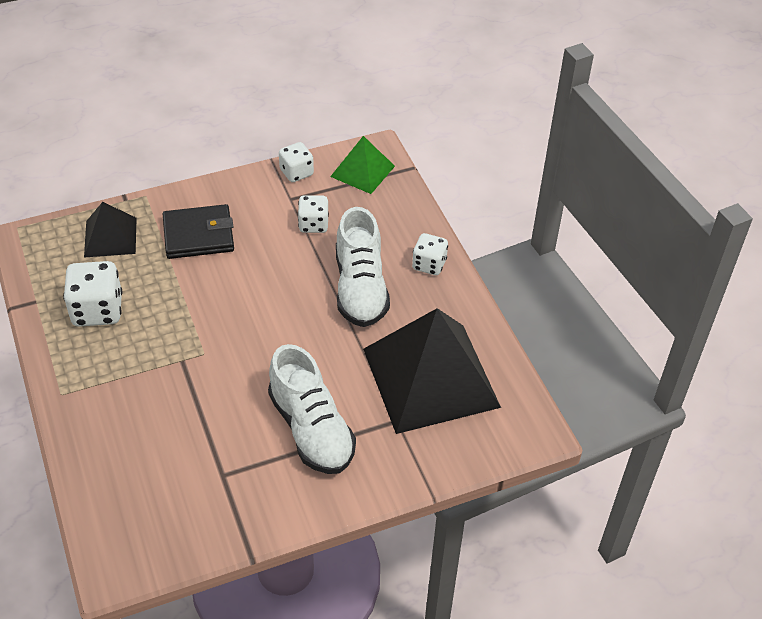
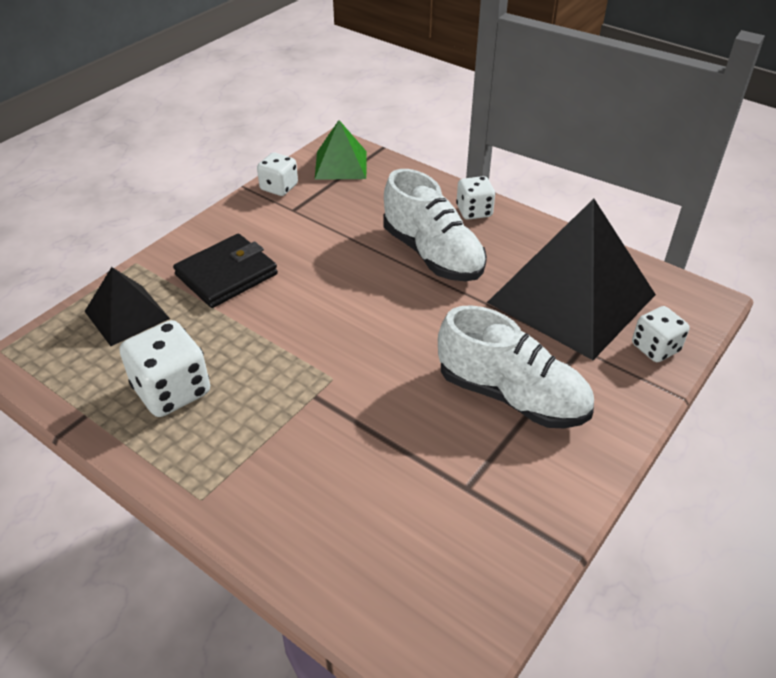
camera: 30 degrees left, 5 degrees down
(313, 224) = (336, 221): white dice -> white dice (655, 348)

